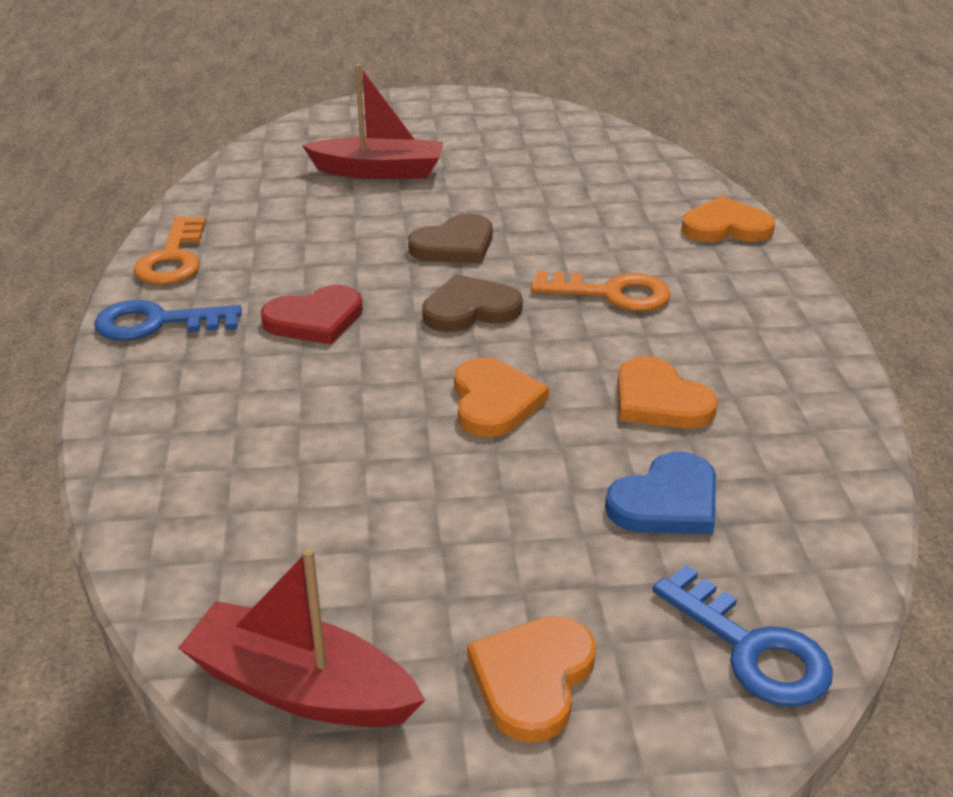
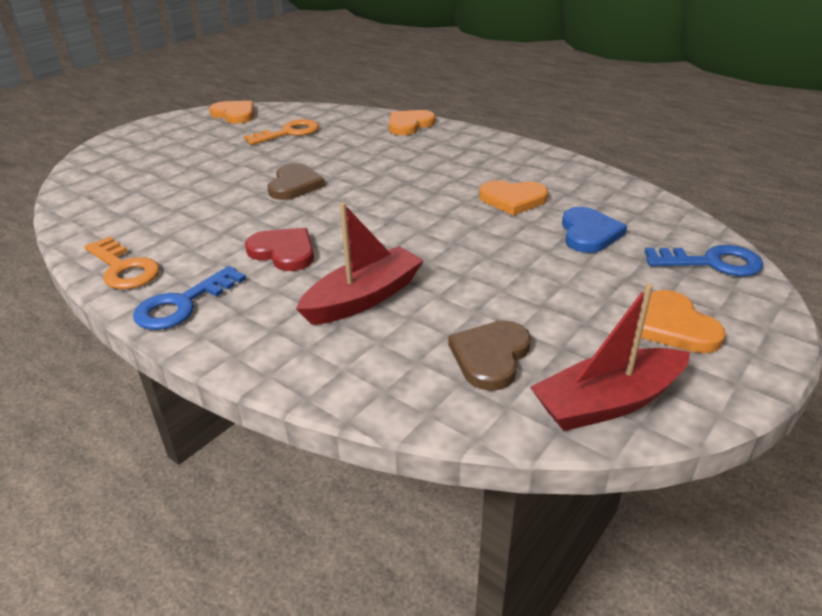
camera: 45 degrees left, 0 degrees up
(315, 319) = (283, 252): red heart -> red heart turned 75 degrees counterclockwise
(379, 171) = (180, 171): red boat -> red boat (364, 298)
(470, 309) = (359, 207): brown heart -> brown heart (490, 356)
(494, 401) = (448, 237): orange heart -> orange heart (234, 114)
(612, 294) = (413, 170): orange key -> orange key (289, 133)

